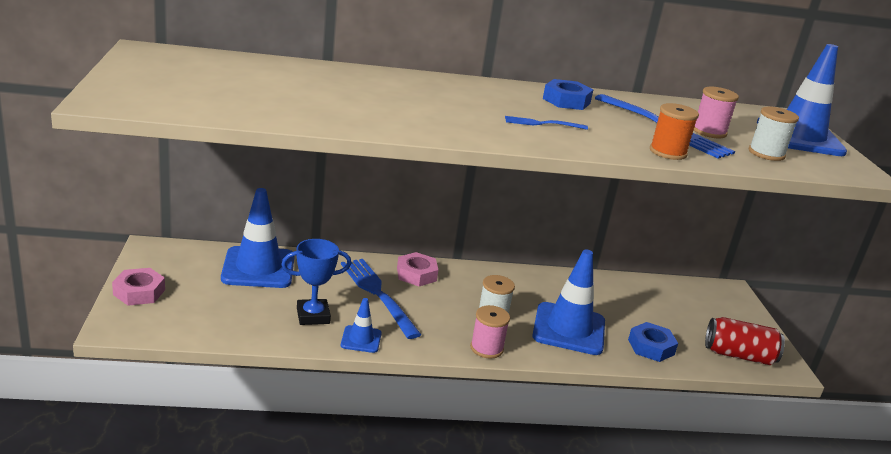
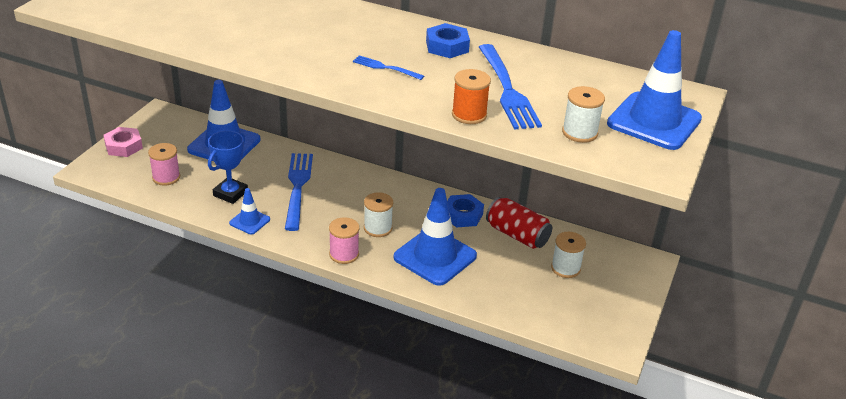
camera: 30 degrees right, 10 degrees up
(313, 316) = (230, 193): blue trophy -> blue trophy turned 75 degrees counterclockwise
(416, 274) = (347, 177): pink nut -> none
(651, 347) = (497, 292): blue nut -> blue nut (462, 215)
(680, 311) = (565, 268): none -> white spool
(709, 132) = (553, 100): pink spool -> pink spool (166, 177)
(739, 355) = (579, 323): red can -> red can (517, 235)

